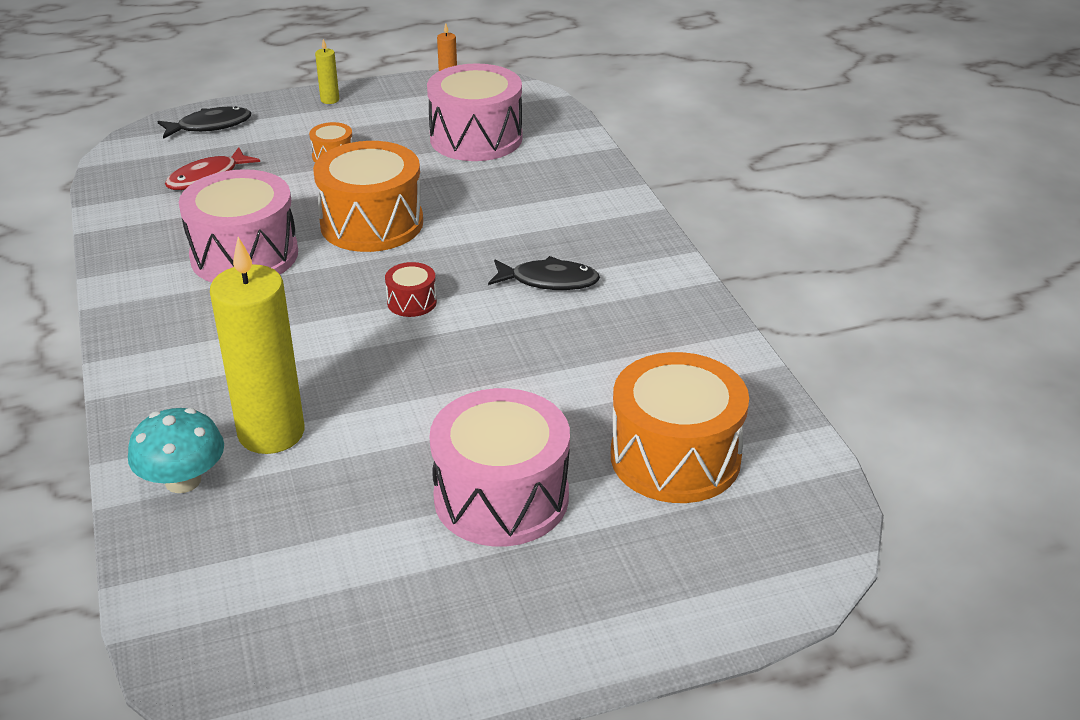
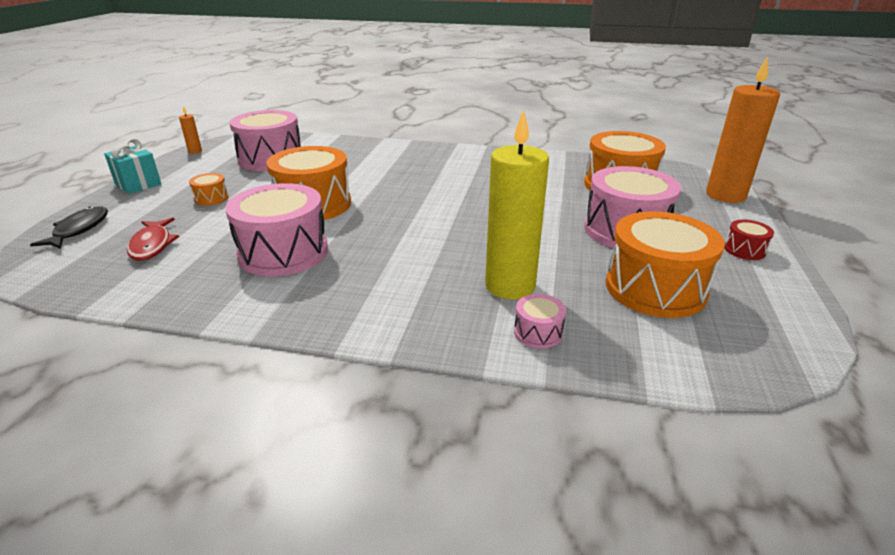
camera: 60 degrees left, 5 degrees down
(183, 481) = (538, 332): turquoise mushroom -> pink drum
(330, 100) = (138, 184): yellow candle -> turquoise gift
(341, 556) = (655, 288): none -> orange drum
(412, 302) = (416, 212): red drum -> red drum (744, 250)
(549, 281) = (442, 176): black fish -> none
(750, 591) = (725, 195): none -> orange candle

